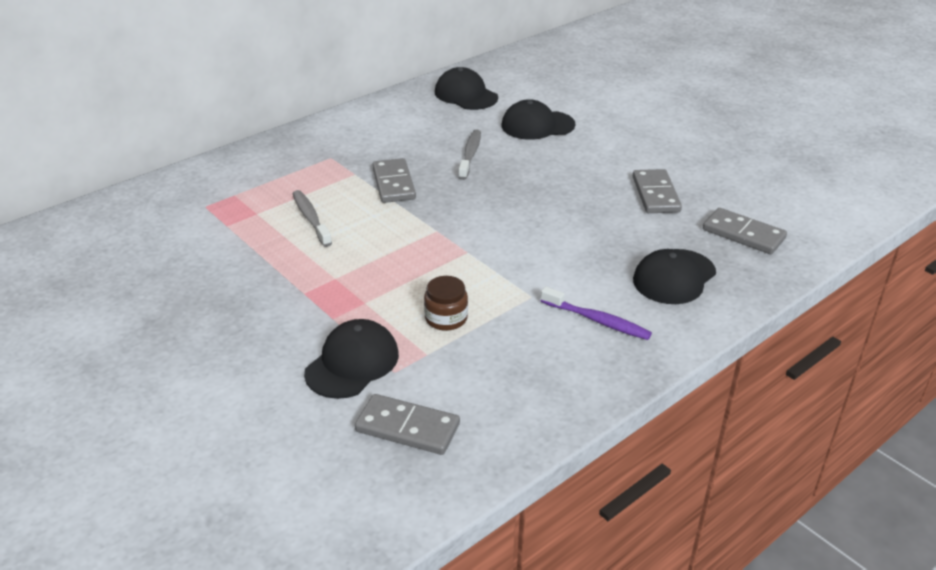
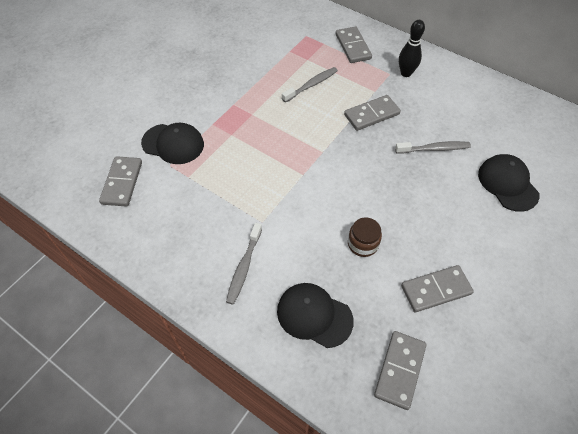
camera: 75 degrees right, 20 degrees up
(260, 173) = (353, 47): none -> grey domino
(338, 146) = (406, 73): none -> black bowling pin
(446, 318) = (225, 178): brown jar -> brown jar (363, 244)
(466, 95) = (529, 126): black cap -> none
(597, 320) = (244, 267): purple toothbrush -> grey toothbrush

